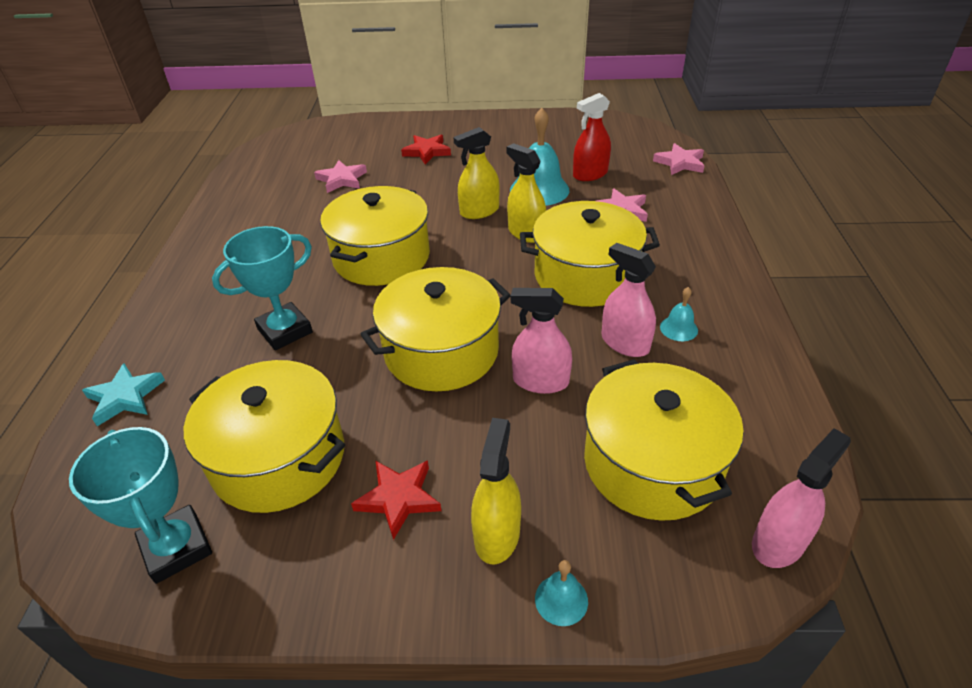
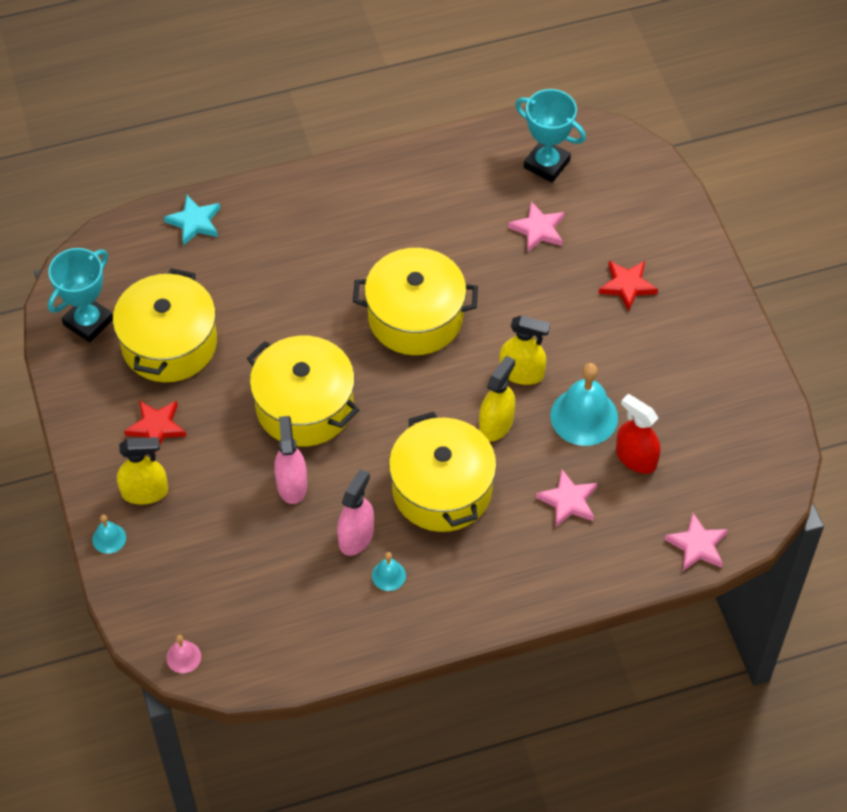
camera: 70 degrees right, 15 degrees up
(285, 331) = (294, 288): turquoise trophy -> turquoise trophy (546, 164)
(479, 211) = (521, 373): yellow spray bottle -> yellow spray bottle turned 150 degrees clockwise
(652, 463) = (230, 574): yellow pot -> none
(778, 542) = (183, 657): pink spray bottle -> pink bell

